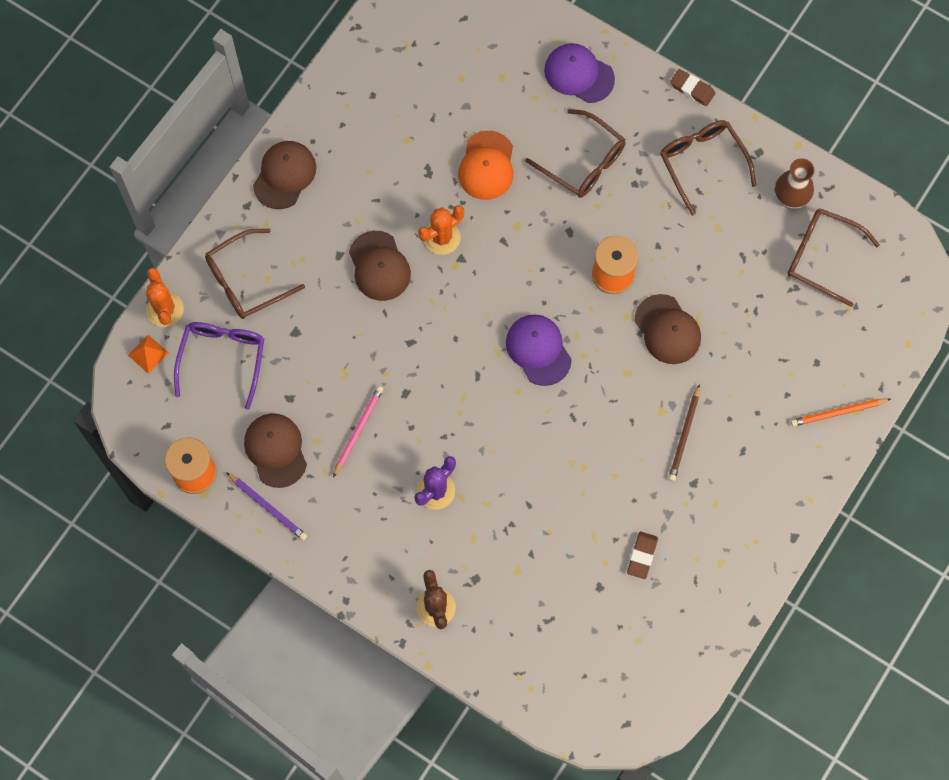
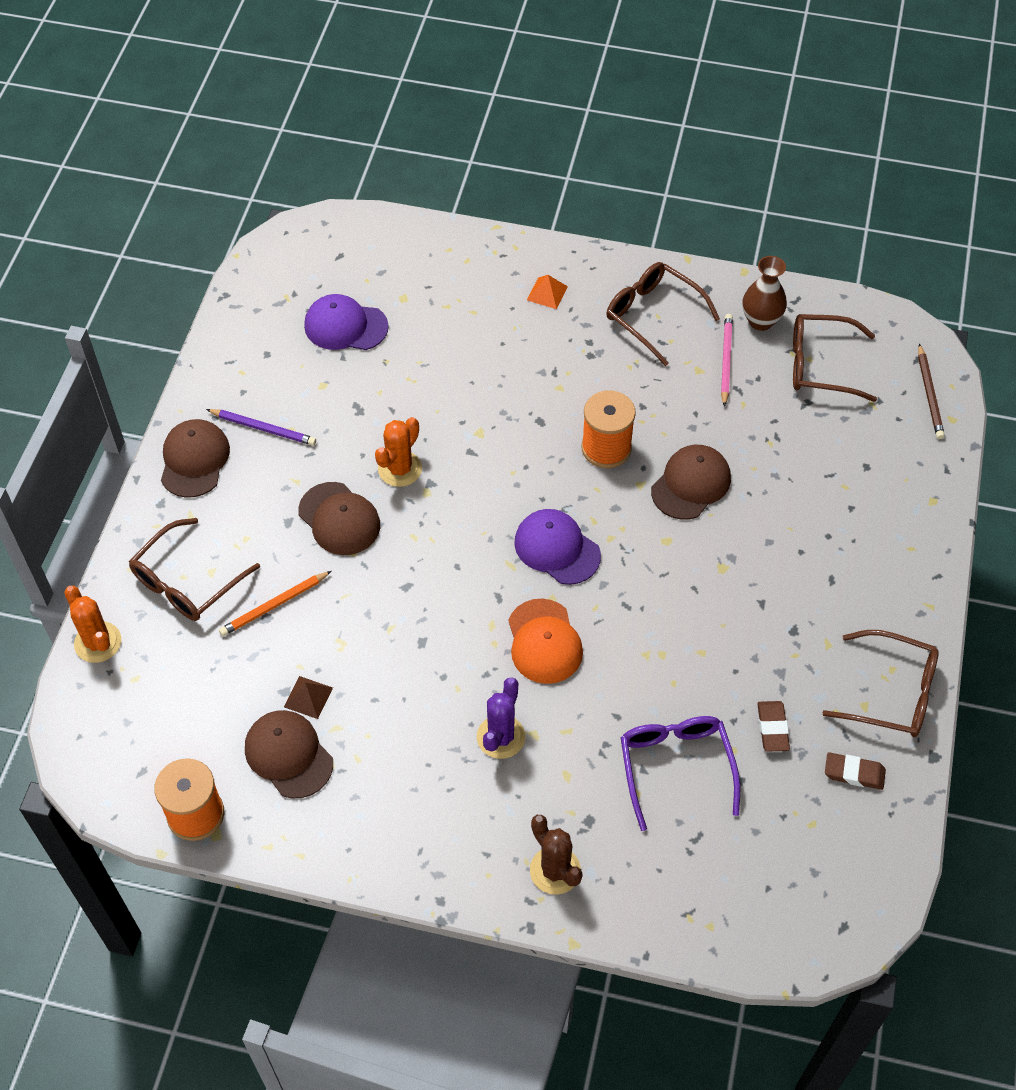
camera: 20 degrees left, 15 degrees down
(148, 354) = (92, 697): orange pyramid -> orange pyramid (547, 293)
(222, 358) = (187, 674): purple glasses -> purple glasses (675, 766)
(268, 507) = (302, 823): purple pencil -> purple pencil (263, 428)
(305, 409) = (308, 697): none -> brown pyramid
(358, 430) = (381, 700): pink pencil -> pink pencil (725, 360)
(486, 166) = (421, 385): orange cap -> orange cap (544, 642)
(578, 74) = (485, 272): purple cap -> purple cap (345, 326)
(583, 162) = (526, 351): brown glasses -> brown glasses (892, 693)
(667, 330) = (691, 484): brown cap -> brown cap turned 90 degrees counterclockwise
(684, 435) = (760, 584): brown pencil -> brown pencil (929, 394)
(692, 89) = (610, 252): brown eraser -> brown eraser (854, 773)
(838, 413) = (914, 508): orange pencil -> orange pencil (274, 605)

